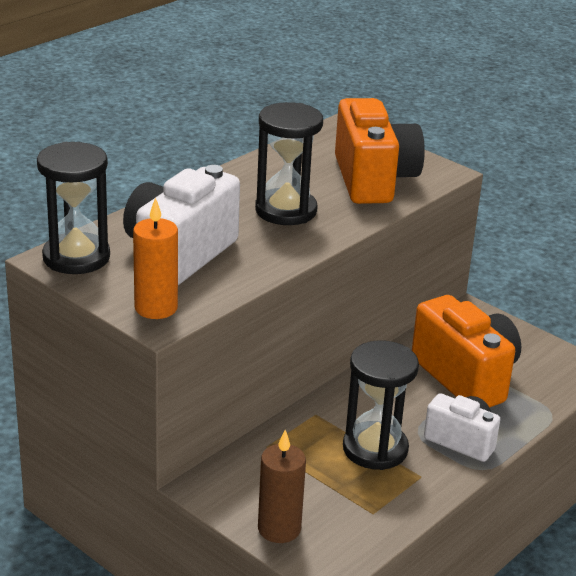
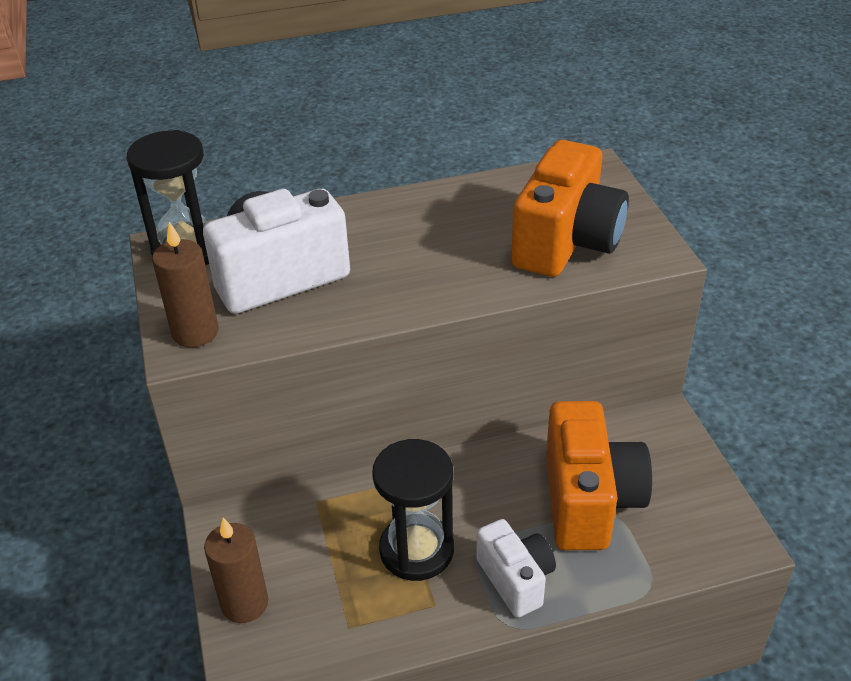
camera: 35 degrees right, 10 degrees up
(156, 308) = (195, 332): orange candle -> brown candle
(286, 210) = (435, 254): black hourglass -> none

